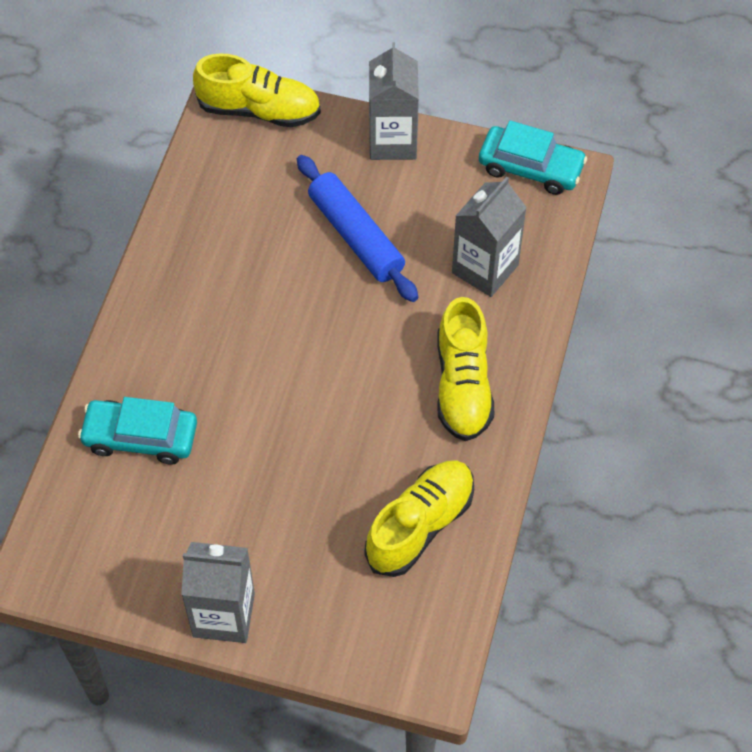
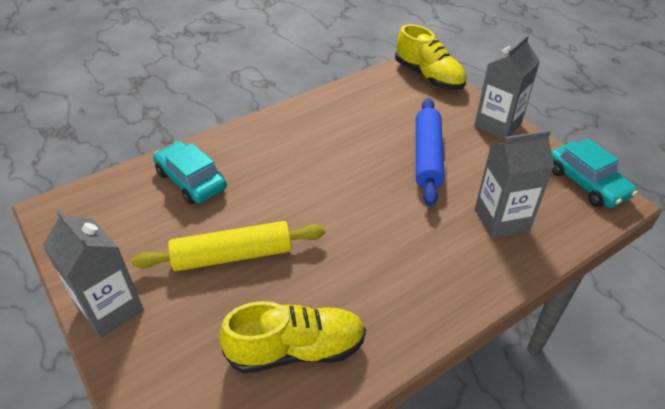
camera: 40 degrees right, 15 degrees down
(276, 485) = (232, 255): none -> yellow rolling pin
(463, 386) = (419, 279): yellow shoe -> none

